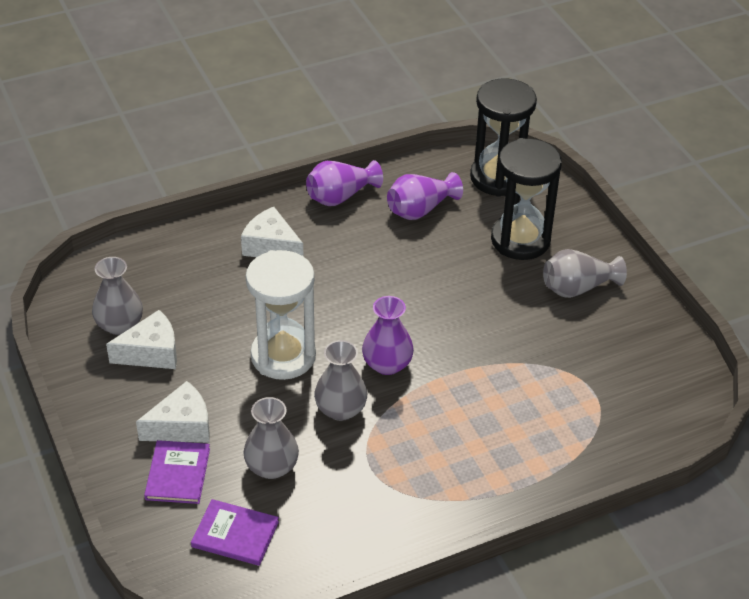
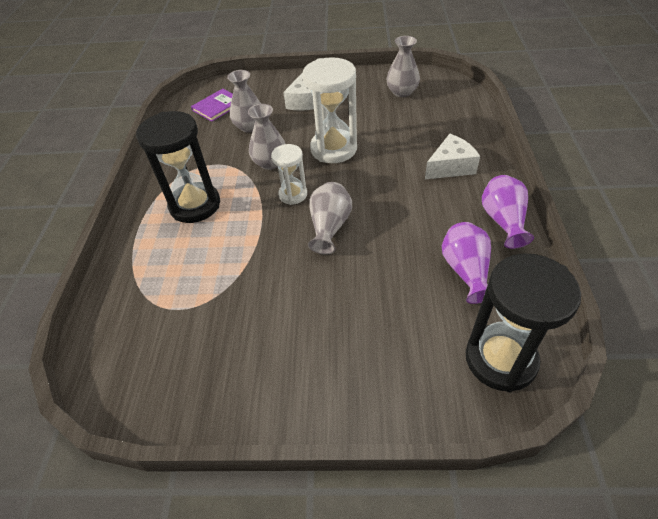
camera: 120 degrees right, 5 degrees up
(151, 353) = (370, 100): white cheese -> none
(178, 474) = (272, 95): purple book -> none
(387, 364) = (293, 195): purple vase -> white hourglass
(520, 240) = (389, 336): black hourglass -> black hourglass (195, 205)
(578, 288) = (297, 356): grey vase -> grey vase (329, 227)

